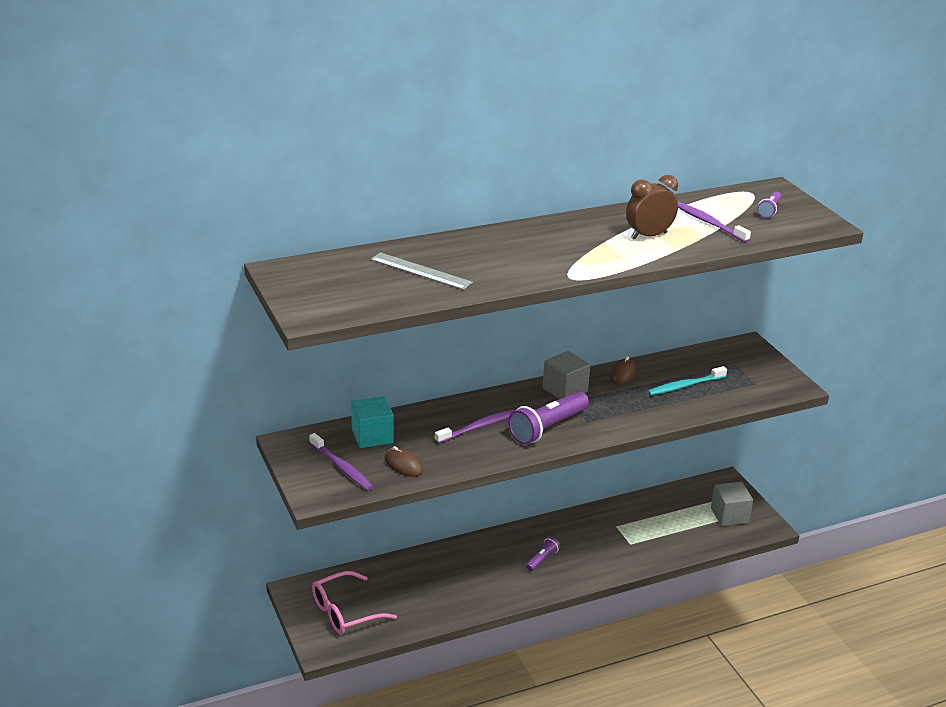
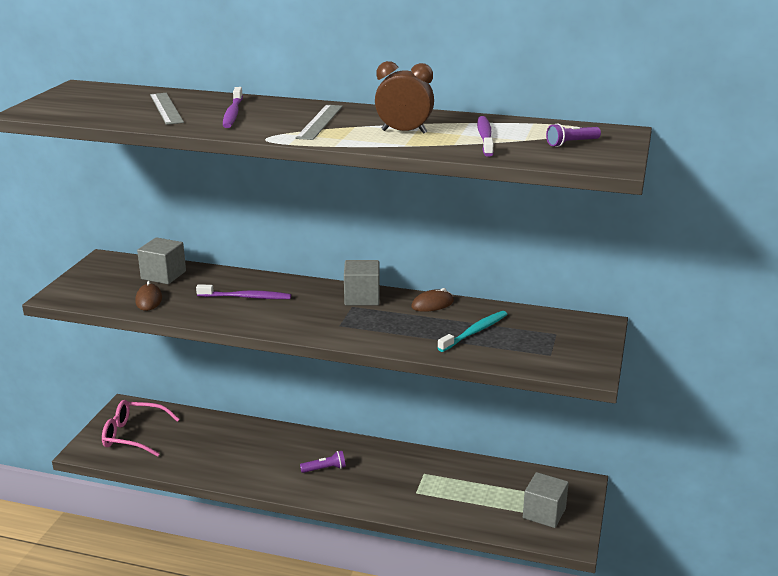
camera: 40 degrees right, 5 degrees down
(342, 467) = (107, 286): purple toothbrush -> purple toothbrush (233, 113)
(372, 436) = (163, 275): turquoise cube -> grey cube
(547, 428) = (298, 317): purple flashlight -> none
(571, 245) = (320, 122): none -> grey ruler
(685, 386) = (474, 332): turquoise toothbrush -> turquoise toothbrush turned 120 degrees clockwise

